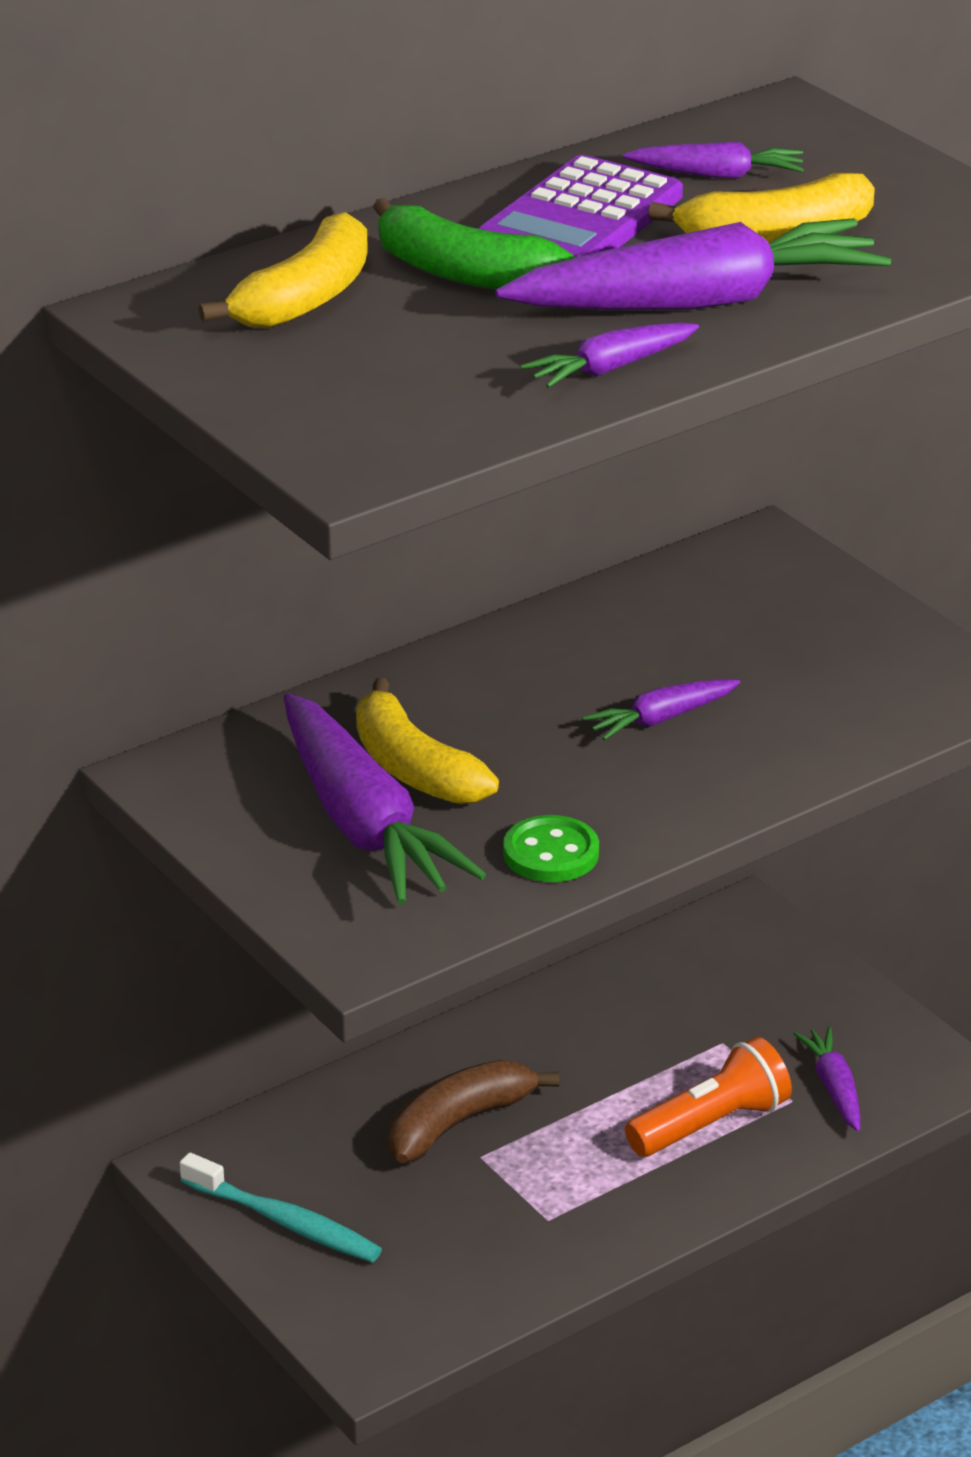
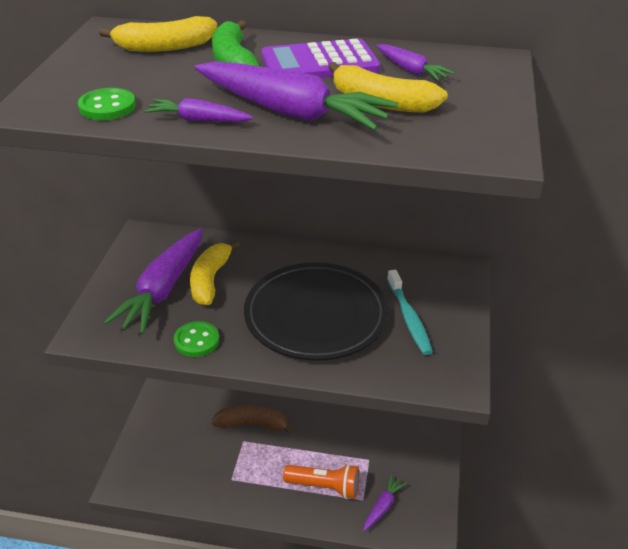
camera: 45 degrees right, 5 degrees up
(284, 1222) = (163, 418): turquoise toothbrush -> turquoise toothbrush (409, 318)
(450, 413) = (107, 107): none -> green button
(661, 719) = (315, 315): purple carrot -> black plate

